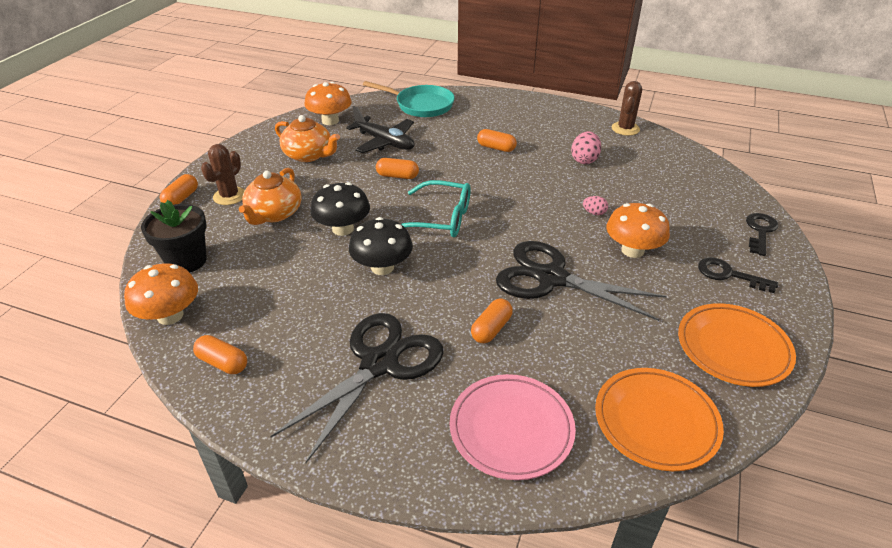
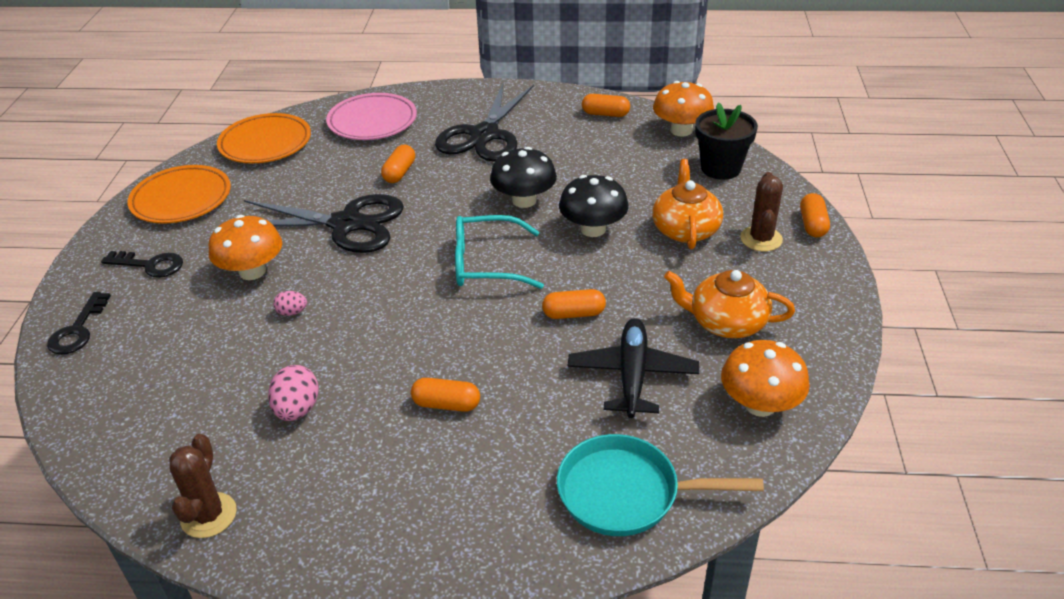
camera: 165 degrees right, 0 degrees up
(385, 142) = (632, 375): black plane -> black plane turned 75 degrees clockwise

